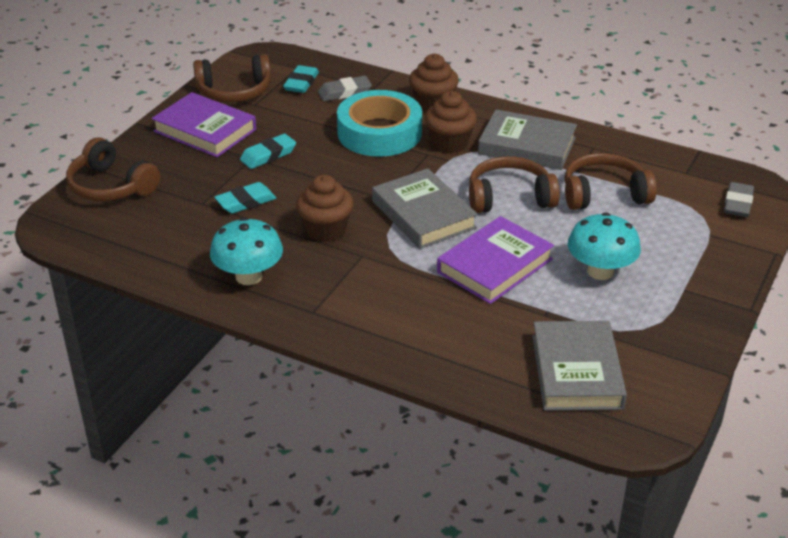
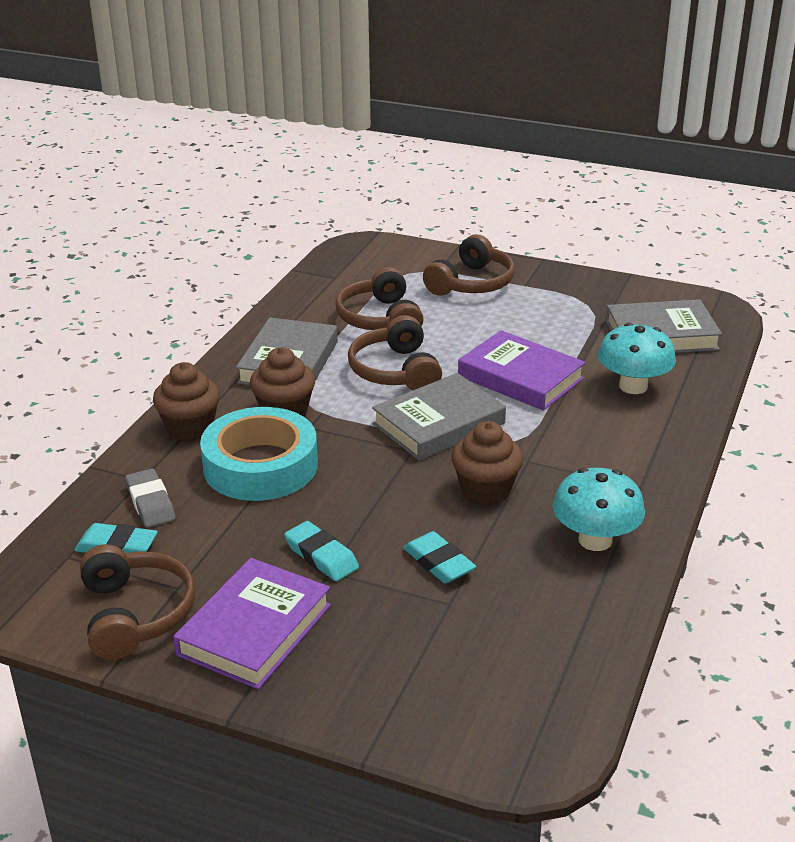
camera: 95 degrees left, 5 degrees down
(110, 186) = (423, 709): brown headphones -> brown headphones (472, 283)
(600, 271) = (511, 322): turquoise mushroom -> turquoise mushroom (633, 386)
(738, 203) = (385, 256): grey eraser -> none

